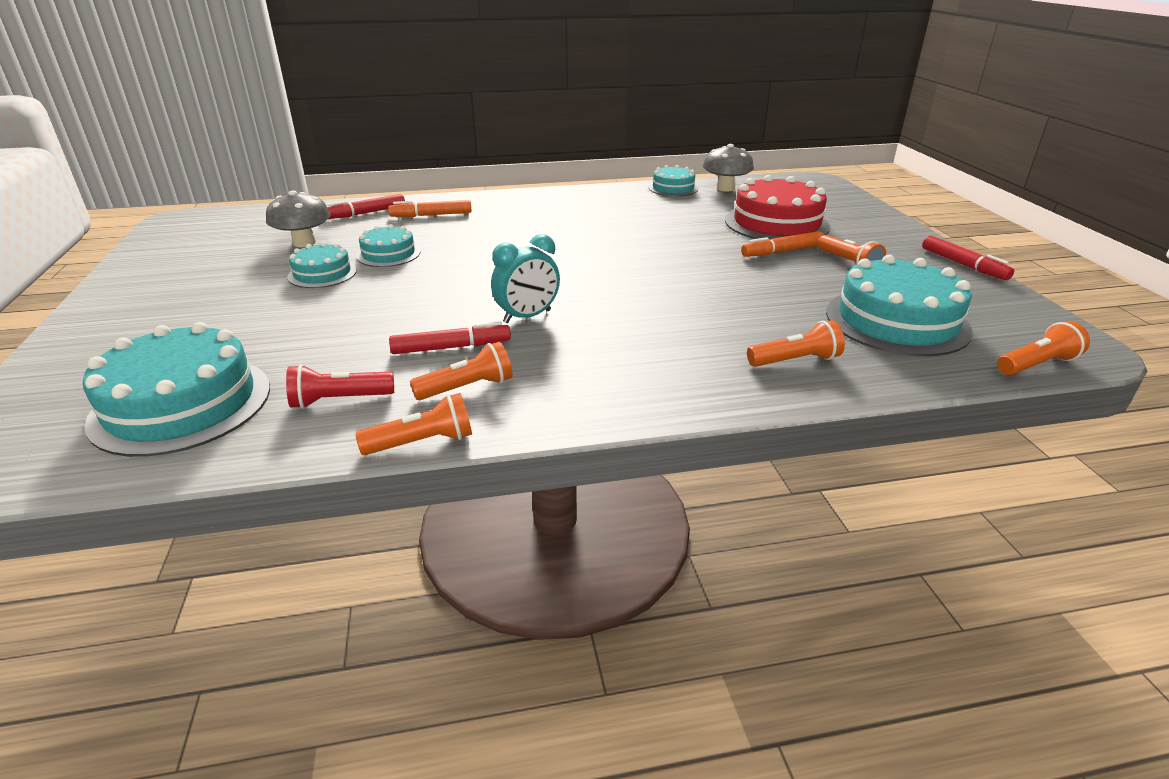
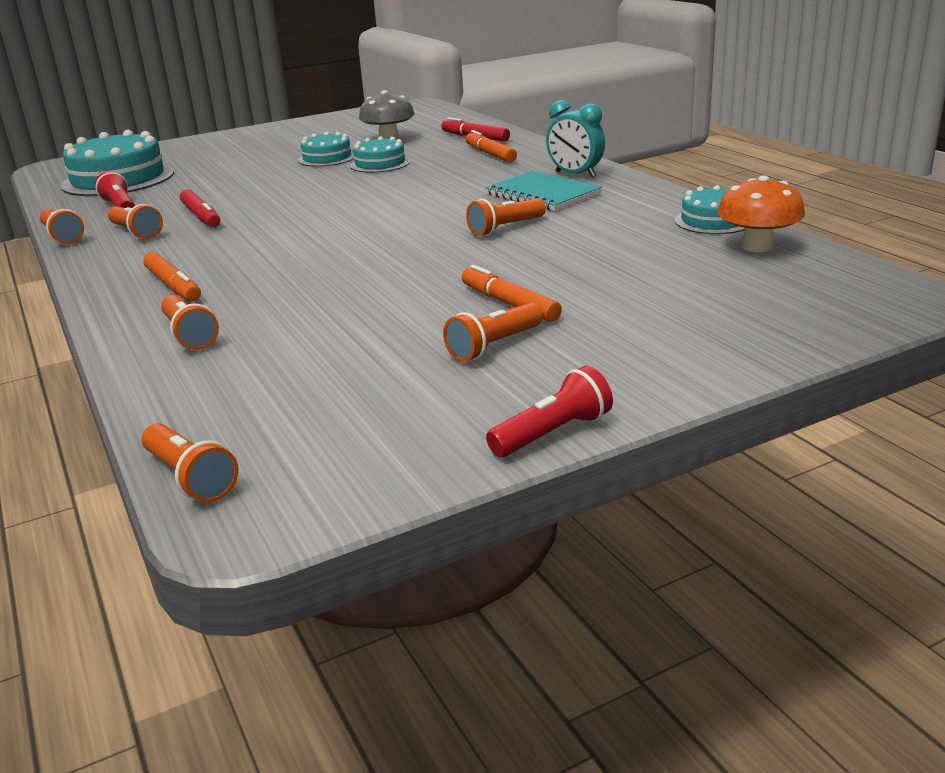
camera: 75 degrees right, 5 degrees down
(527, 316) = (264, 226): turquoise clock -> turquoise clock (575, 174)
(566, 215) = (543, 194): none -> turquoise notebook
(633, 234) = (505, 228): none -> orange flashlight
(668, 366) = (173, 286): none -> orange marker
(725, 188) = (757, 247): grey mushroom -> orange mushroom
(776, 223) = (625, 291): red cake -> none
(897, 321) = (304, 384): turquoise cake -> none
(963, 265) = (553, 433): red marker -> red flashlight

